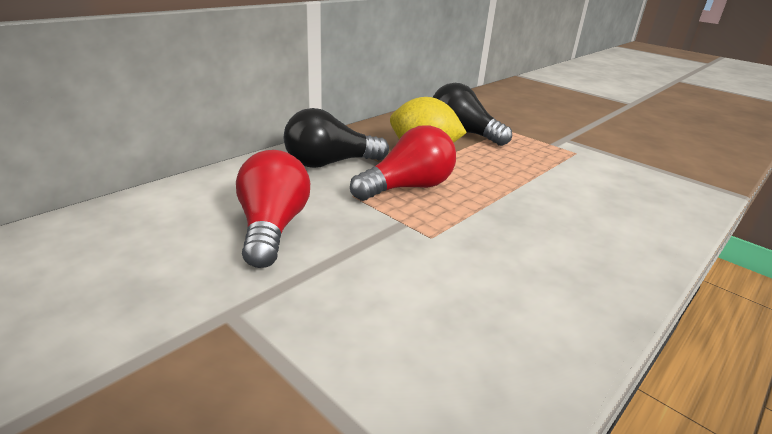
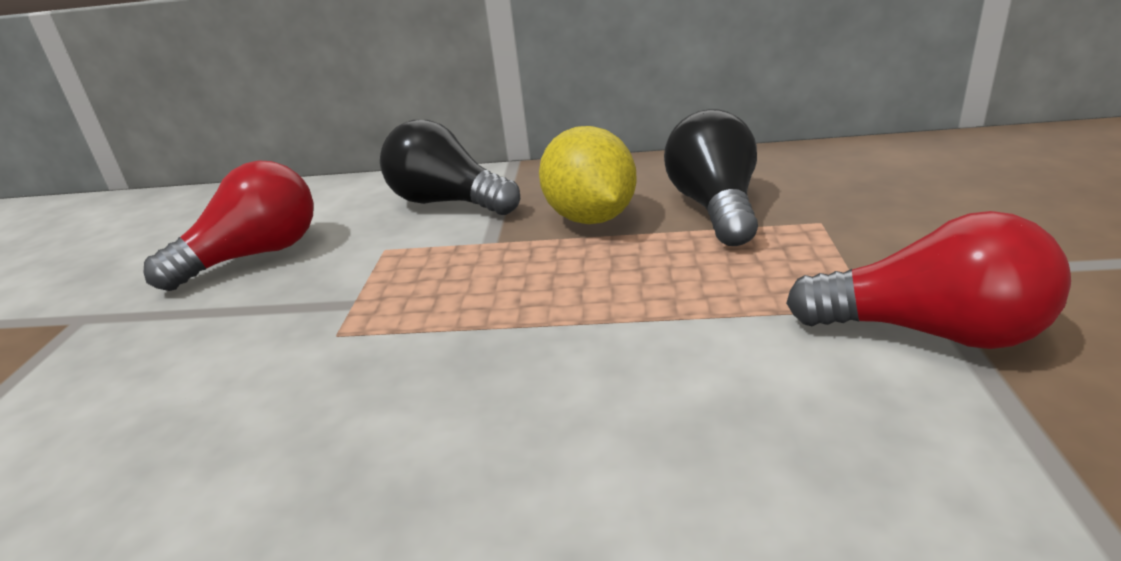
camera: 55 degrees right, 0 degrees up
(408, 187) = (454, 262): red light bulb -> red light bulb (931, 332)

